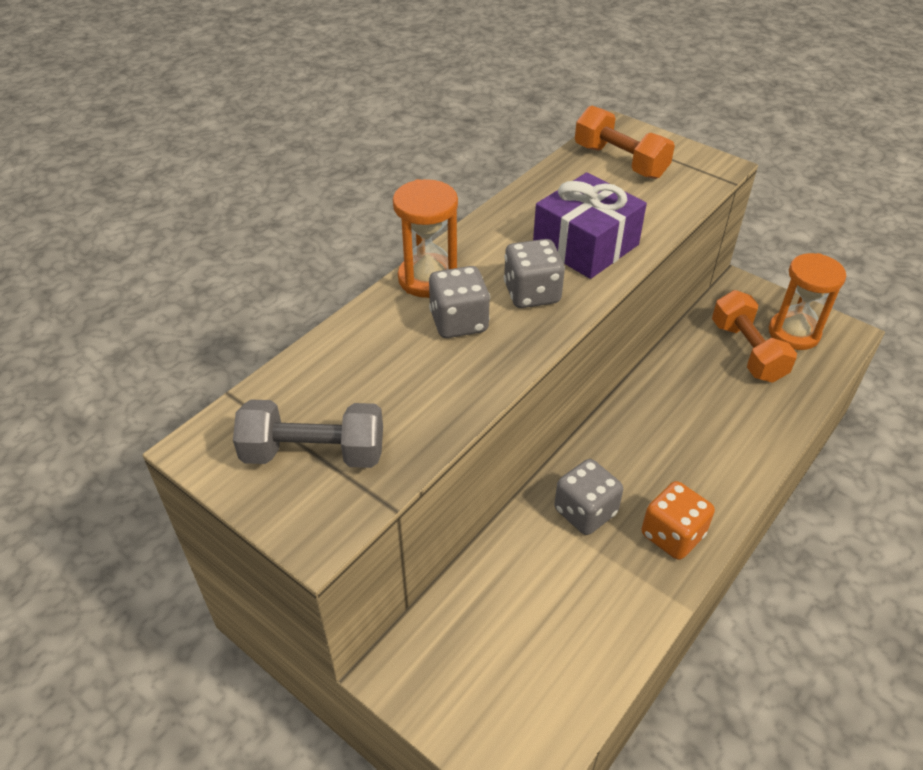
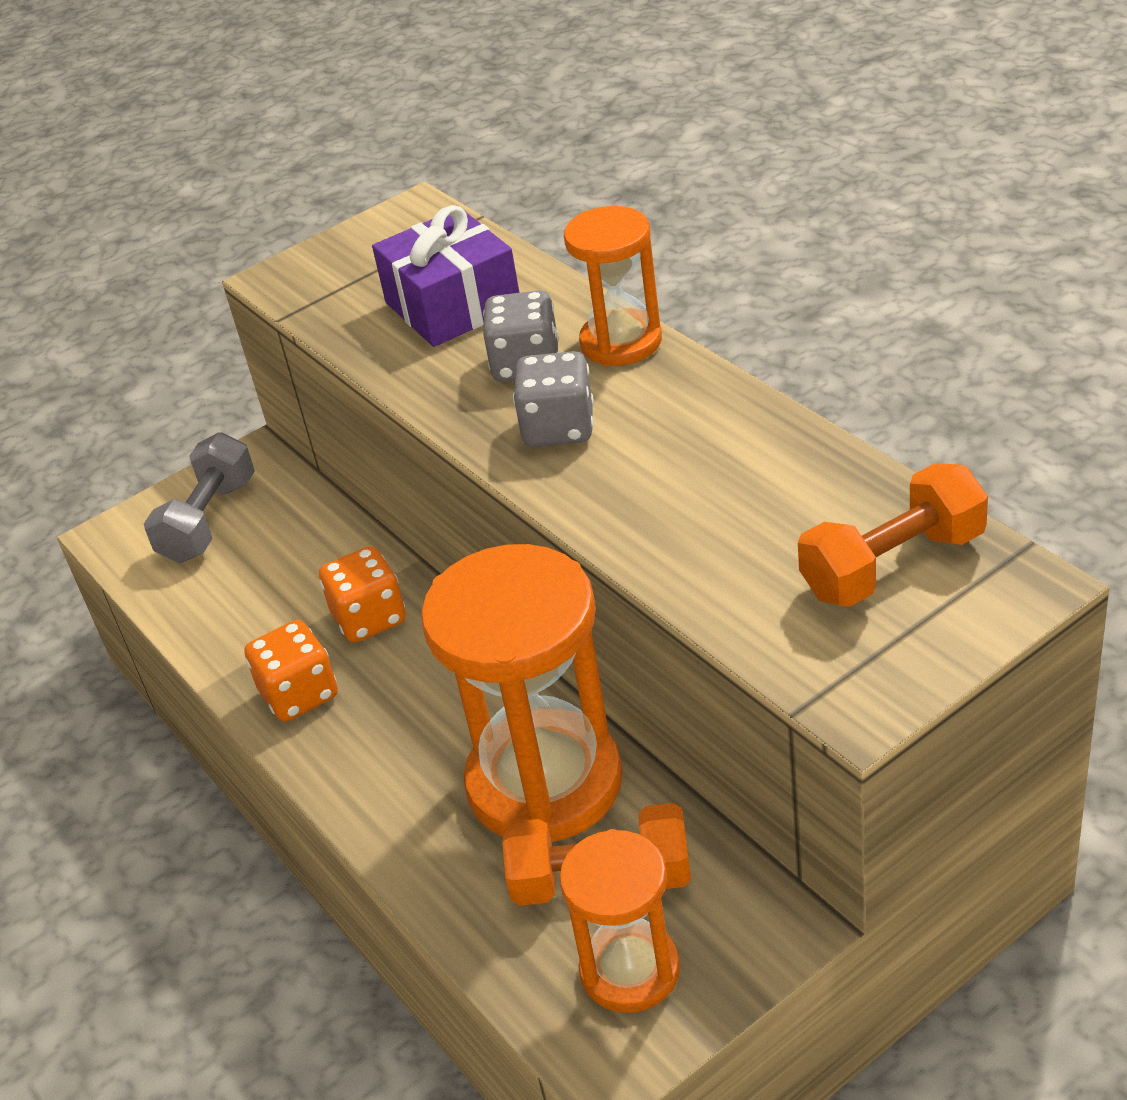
camera: 110 degrees right, 5 degrees down
(314, 453) = (371, 270): grey dumbbell -> grey dumbbell (209, 520)
(585, 245) = (651, 491): purple gift -> purple gift (452, 305)
(585, 512) = (369, 618): grey dice -> orange dice
(694, 385) = (544, 783): none -> orange hourglass

